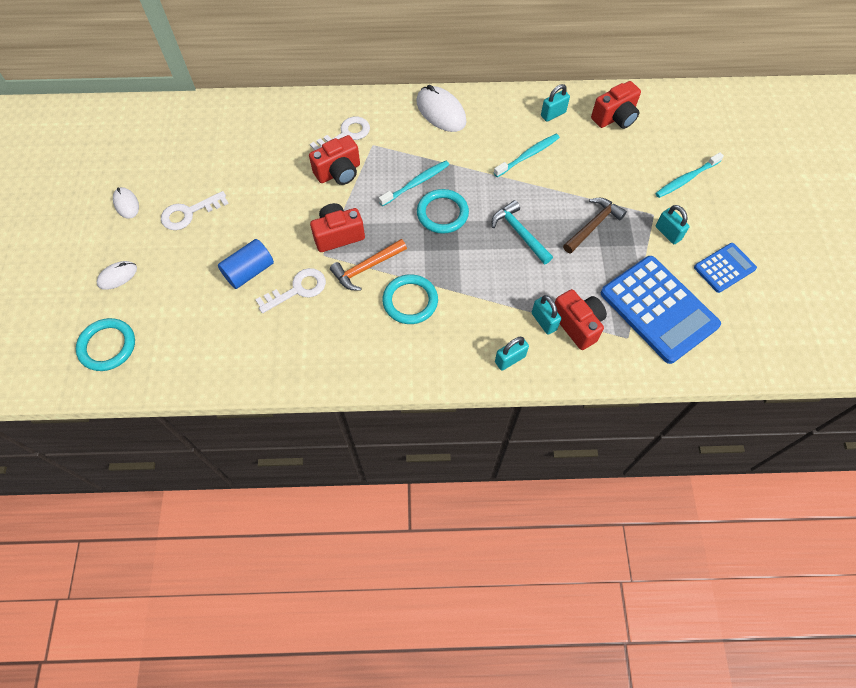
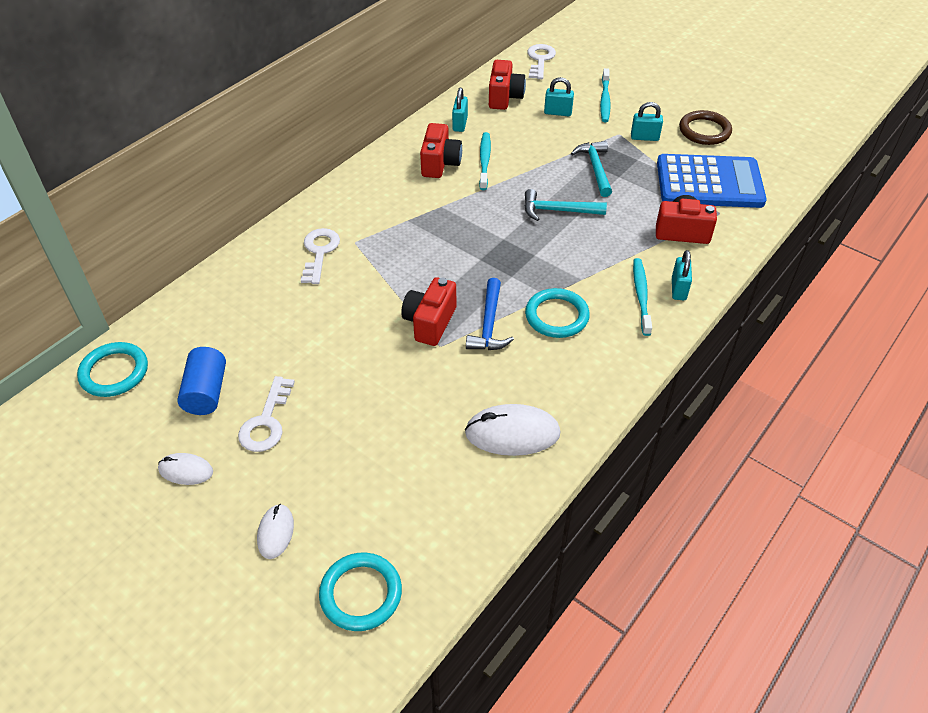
camera: 50 degrees left, 15 degrees down
(249, 271) = (398, 412): blue cylinder -> blue cylinder (206, 392)
(297, 289) = (460, 387): white key -> white key (540, 60)
(339, 172) = (357, 281): red camera -> red camera (440, 164)
(366, 268) = (489, 324): orange hammer -> blue hammer
(416, 183) = (433, 239): turquoise toothbrush -> turquoise toothbrush (641, 295)
(441, 112) = (374, 181): white mouse -> white mouse (512, 433)
(442, 213) = (485, 242): turquoise ring -> turquoise ring (114, 372)
(544, 321) = (660, 248): turquoise padlock -> turquoise padlock (558, 112)
(593, 225) = (595, 168): brown hammer -> turquoise hammer
(724, 268) = (704, 131): blue calculator -> brown ring

